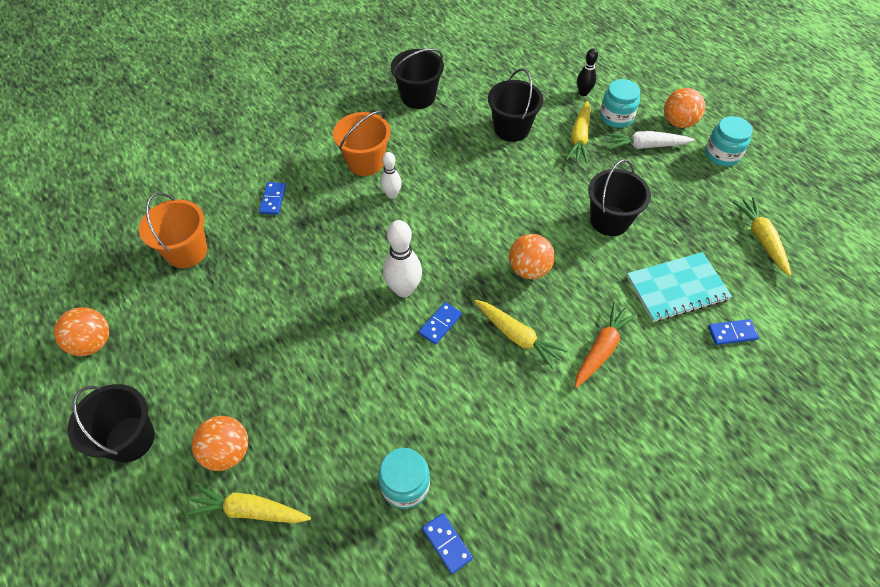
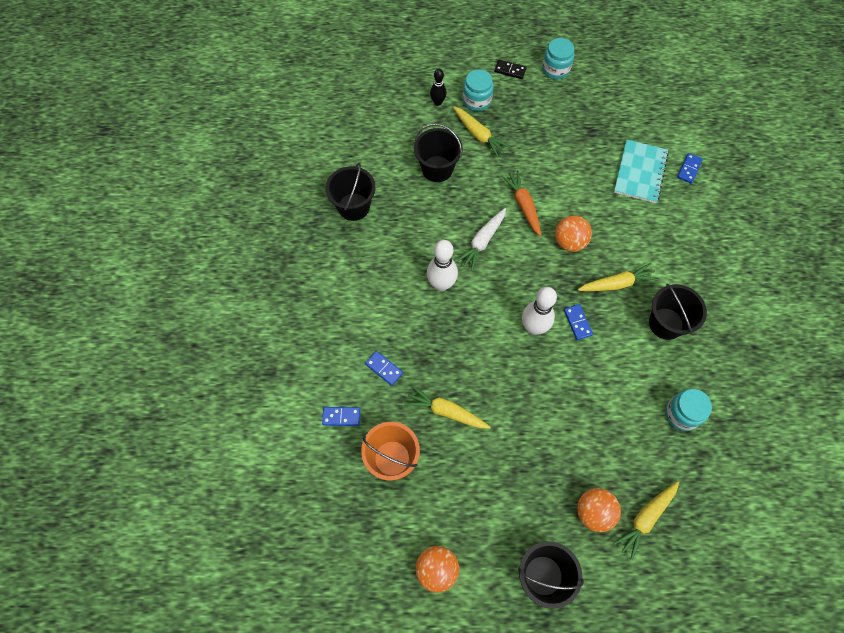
camera: 55 degrees left, 10 degrees up
(365, 162) = (394, 283): orange bucket -> none
(392, 194) = (441, 284): white bowling pin -> white bowling pin, size x1.65
(447, 543) = (732, 413): blue domino -> blue domino (341, 417)
(601, 349) = (656, 243): orange carrot -> orange carrot (523, 205)
(609, 220) = (563, 169): black bucket -> black bucket (666, 323)
(645, 146) = (516, 103): white carrot -> white carrot (482, 241)
(678, 122) = (510, 70): orange ball -> black domino
(761, 239) = (635, 102): yellow carrot -> yellow carrot (446, 411)

